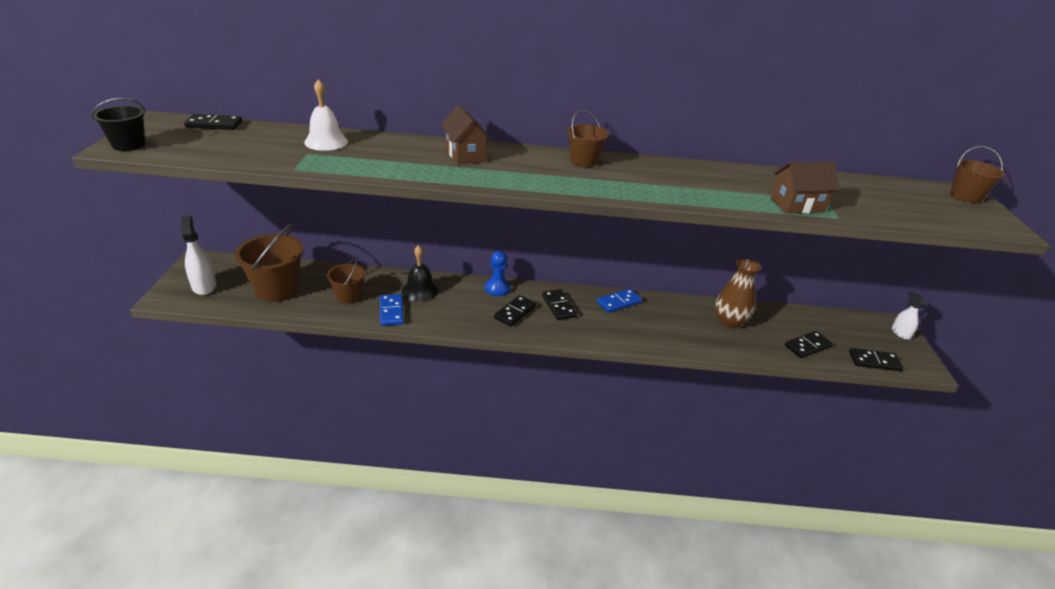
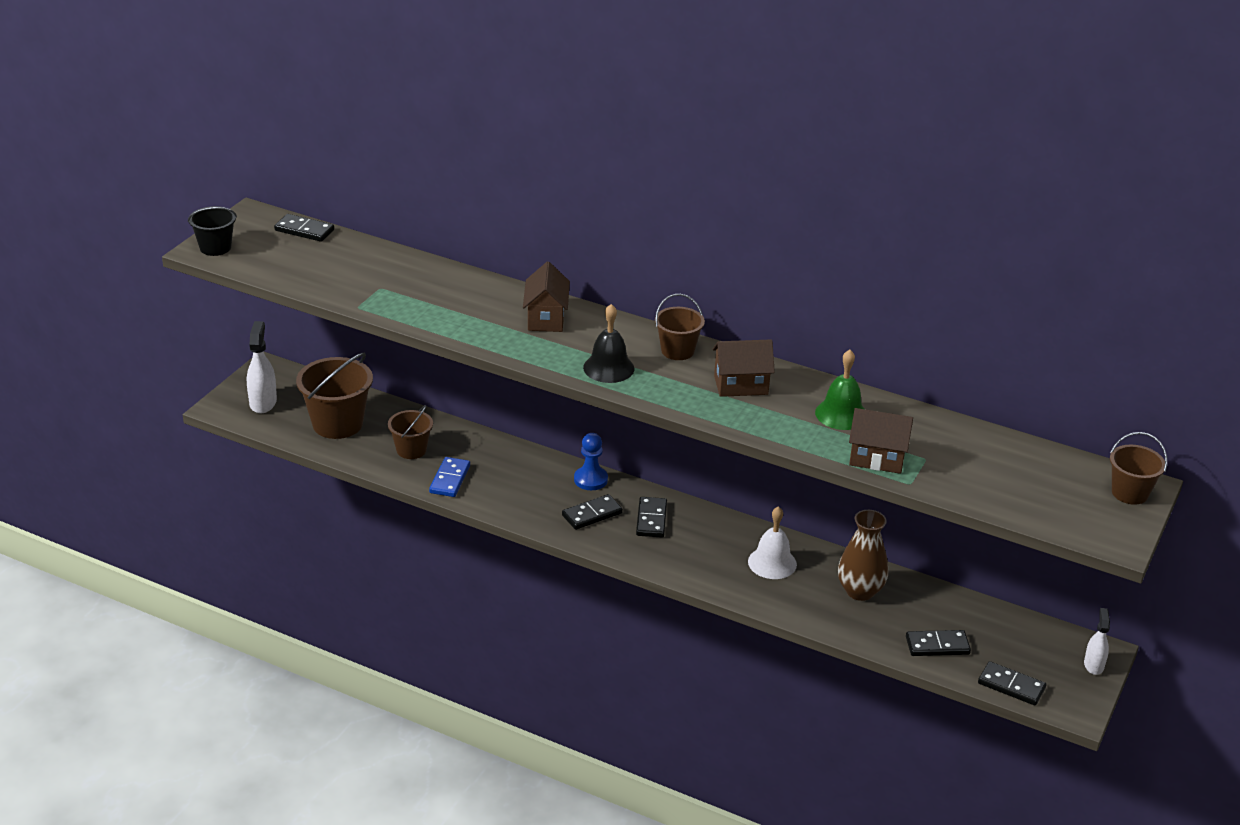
camera: 25 degrees right, 0 degrees up
(326, 142) = (407, 274): white bell -> white bell (772, 563)
(420, 291) = (496, 462): black bell -> black bell (608, 368)
(619, 302) = (732, 533): blue domino -> none
(651, 175) = (741, 385): none -> brown house
(738, 182) = (841, 414): none -> green bell

